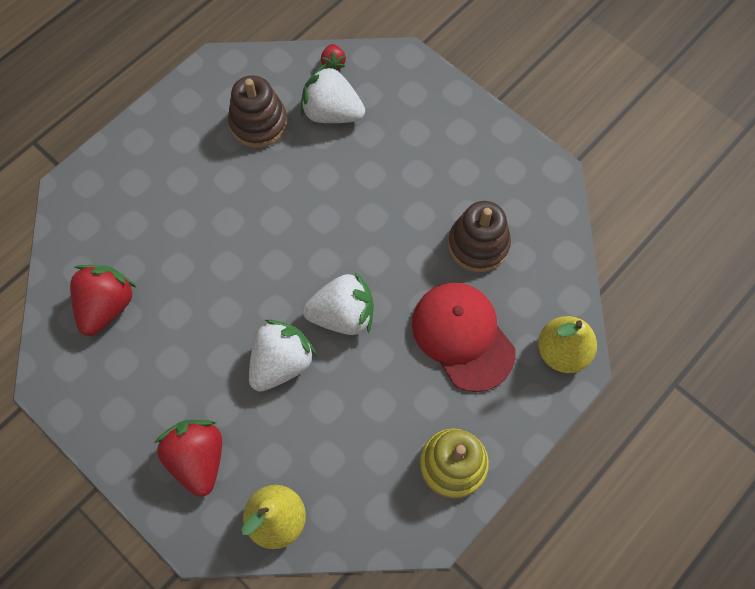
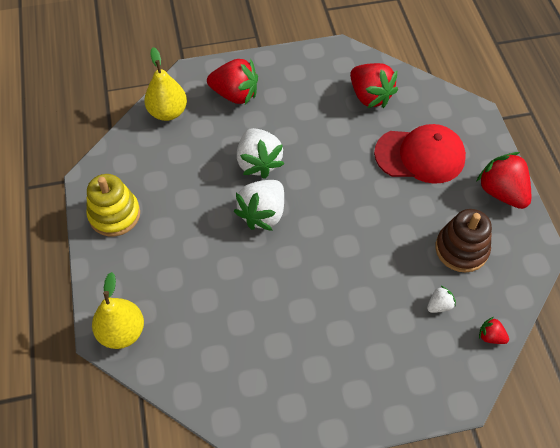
camera: 125 degrees right, 10 degrees down
(166, 120) = (501, 192): none -> red strawberry
(332, 113) = (439, 305): white strawberry -> white strawberry, size x0.47
(462, 336) = (188, 275): red cap -> red cap (420, 155)
(478, 244) = (246, 334): brown stacking toy -> none

